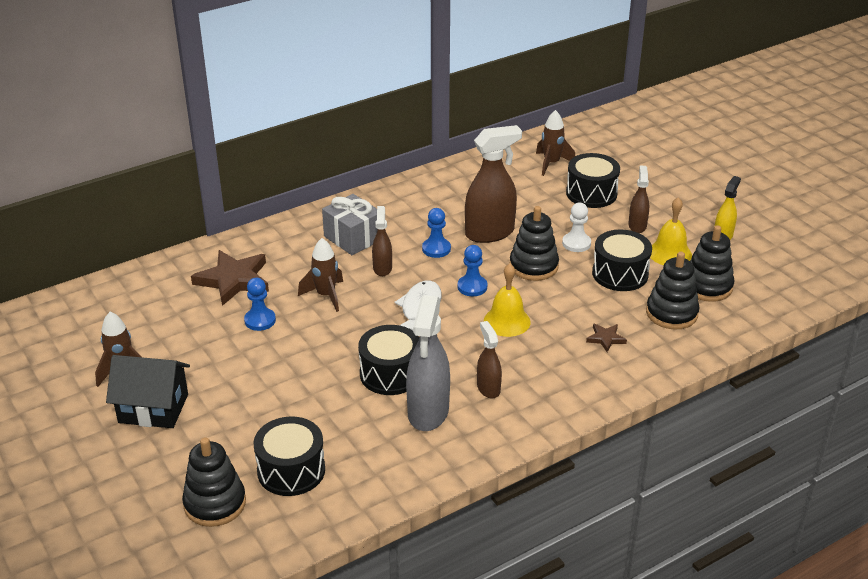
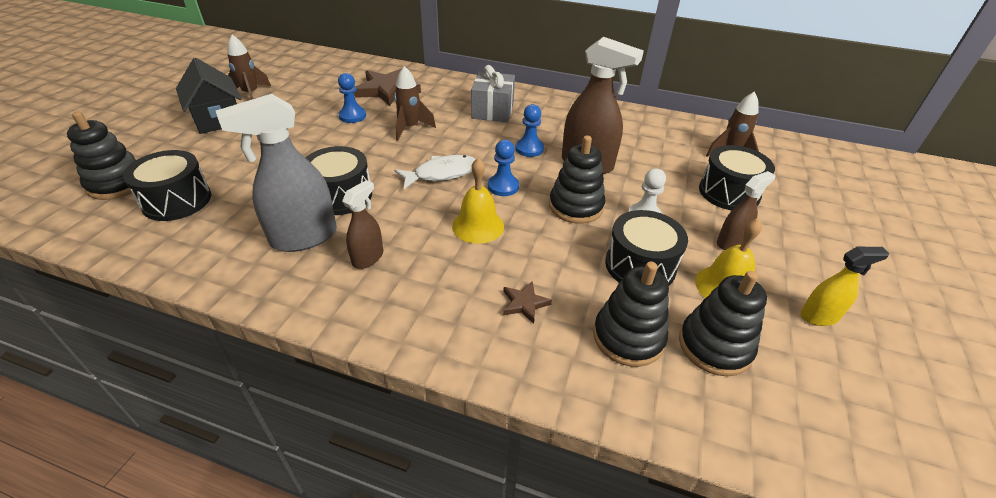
camera: 50 degrees right, 5 degrees up
(382, 268) = (473, 136): brown spray bottle -> none

